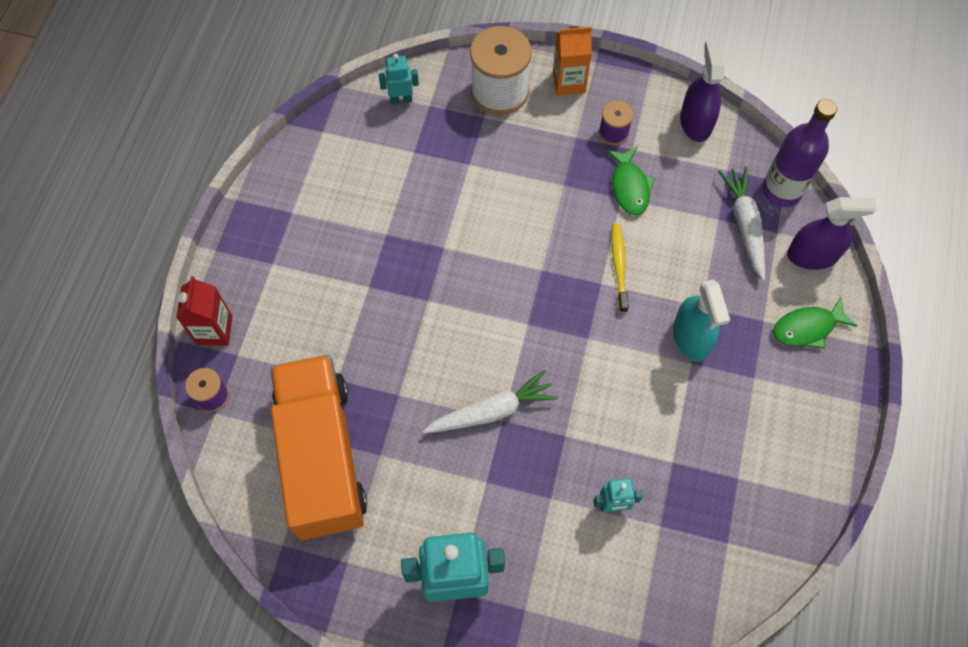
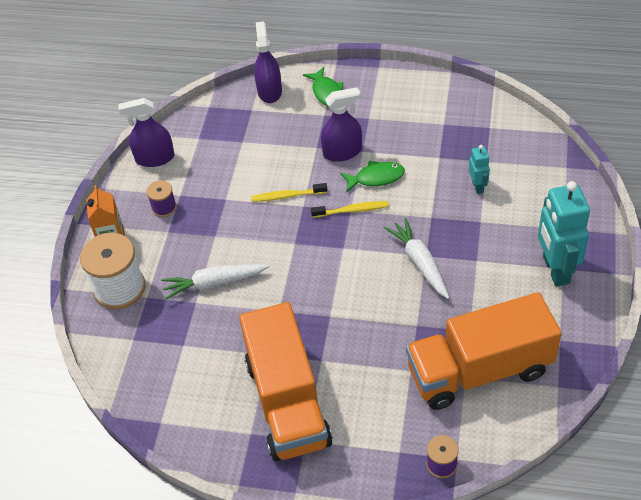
camera: 90 degrees left, 15 degrees down
(214, 330) = (378, 476): red carton -> none
(321, 249) = (287, 402): none -> orange truck
(401, 99) = (126, 362): turquoise robot -> none
(587, 340) = (352, 210): none -> yellow toothbrush
(629, 187) = (215, 194): green fish -> green fish (376, 178)
(691, 337) = (342, 152): turquoise spray bottle -> purple spray bottle
(744, 225) = (247, 127): white carrot -> white carrot (214, 283)
(781, 190) = (216, 108): purple bottle -> none

